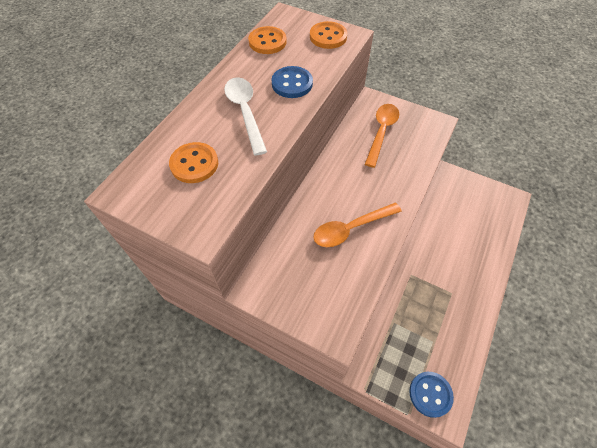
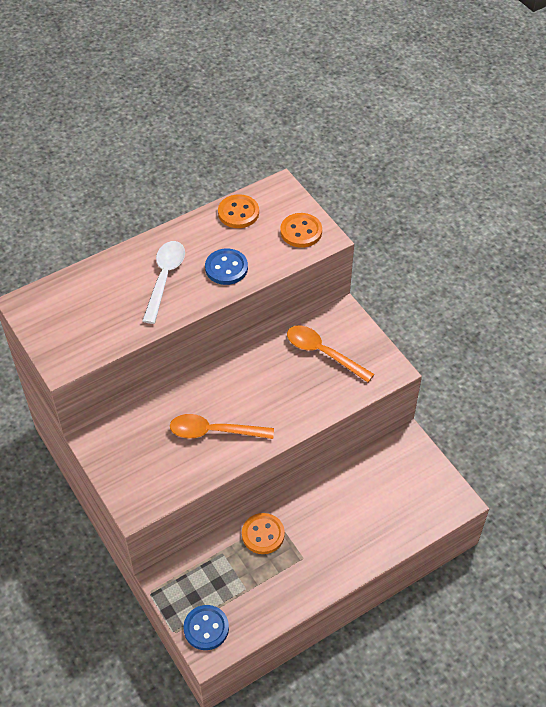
camera: 30 degrees right, 5 degrees down
(194, 164) = (92, 307): orange button -> orange button (263, 534)
(381, 132) = (323, 353): orange spoon -> orange spoon turned 105 degrees counterclockwise

